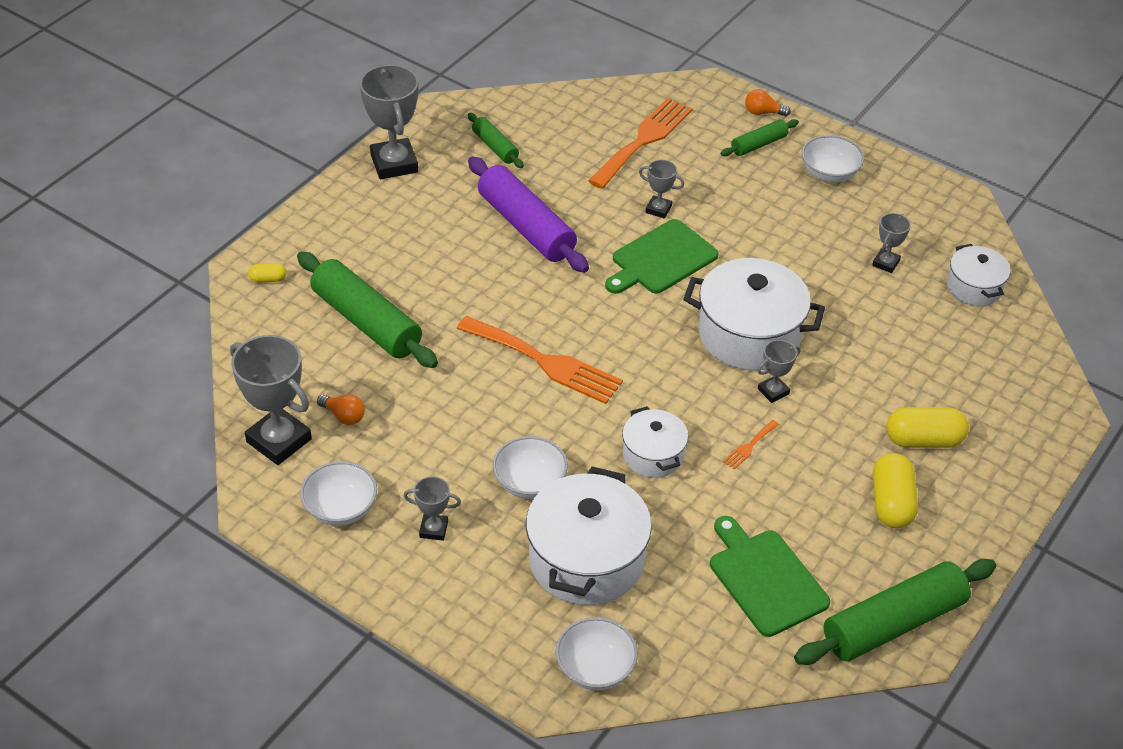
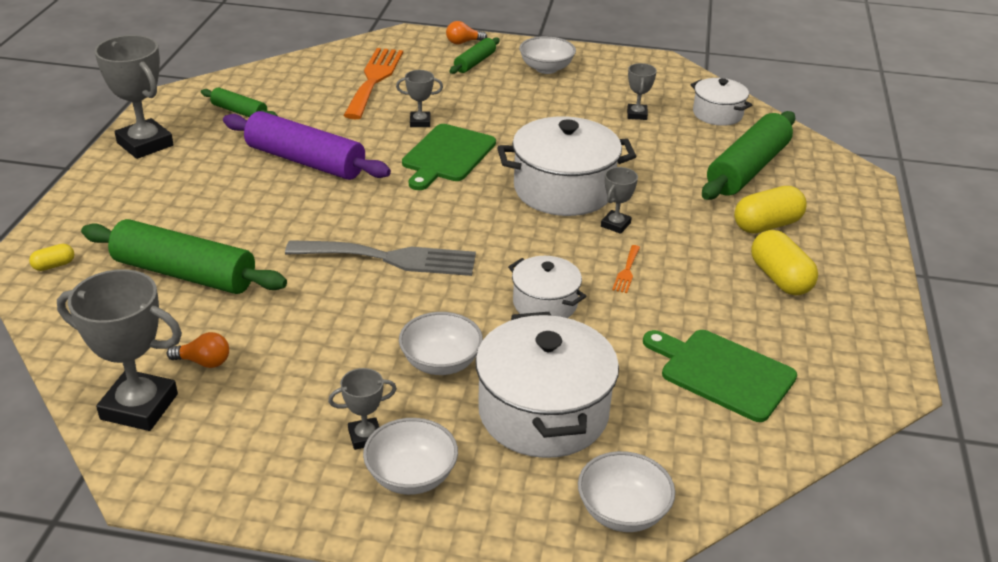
camera: 25 degrees left, 10 degrees down
(340, 508) = (248, 450): white bowl -> white bowl (411, 476)
(545, 362) = (390, 258): orange fork -> grey fork
(893, 623) = (860, 371): green rolling pin -> green rolling pin (747, 169)

